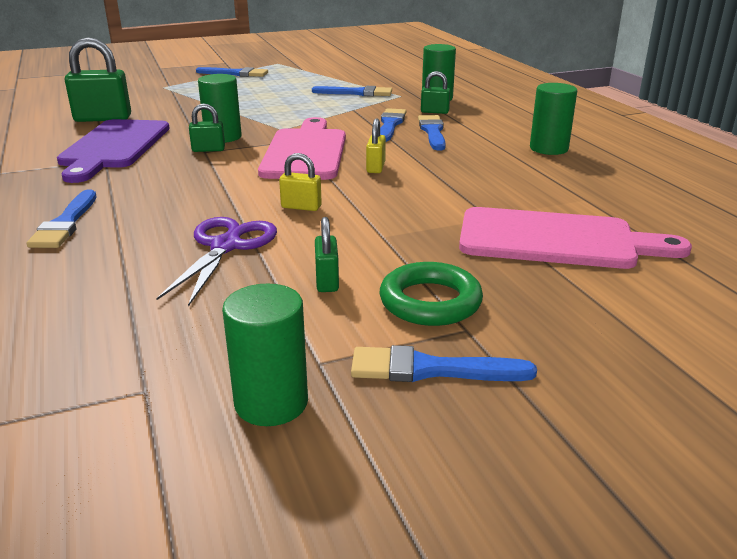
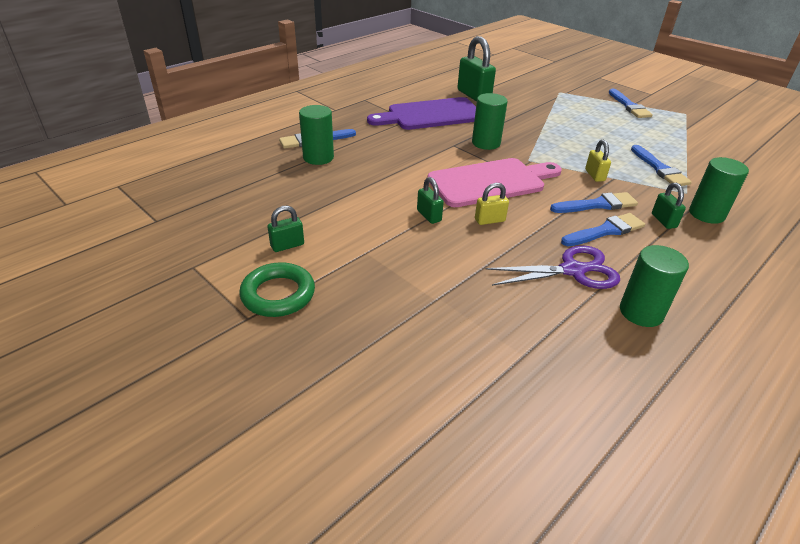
camera: 65 degrees right, 10 degrees up
(208, 150) = (457, 145): green padlock -> green padlock (429, 216)
(226, 246) = (314, 196): purple scissors -> purple scissors (573, 270)
(271, 402) = (151, 261): green cylinder -> green cylinder (318, 157)
(301, 207) = (390, 207): yellow padlock -> yellow padlock (594, 175)
(431, 369) = (194, 311): blue brush -> none
(556, 240) = (415, 345): pink cutting board -> none

